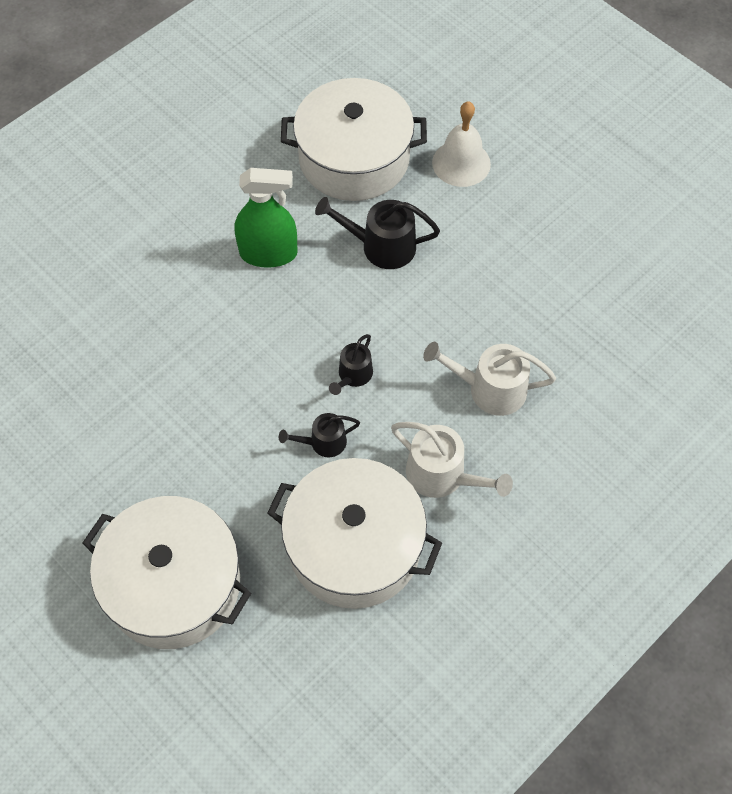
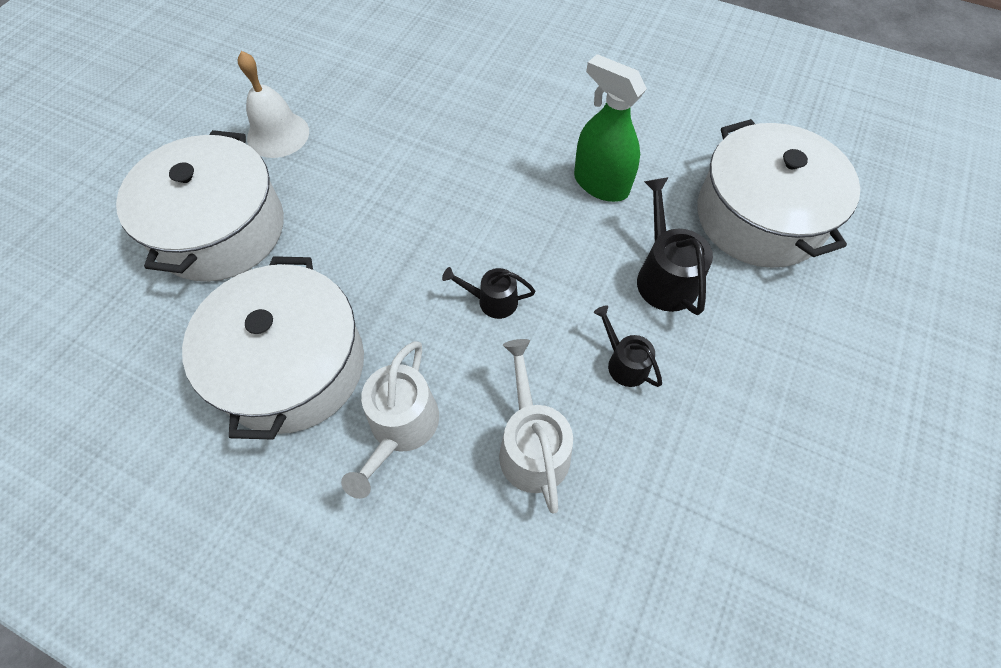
camera: 70 degrees right, 0 degrees up
(268, 253) = (601, 184): green spray bottle -> green spray bottle turned 150 degrees clockwise
(323, 442) = (404, 299): black watering can -> black watering can (624, 363)
(461, 163) = (824, 320): white bell -> white bell (278, 134)

